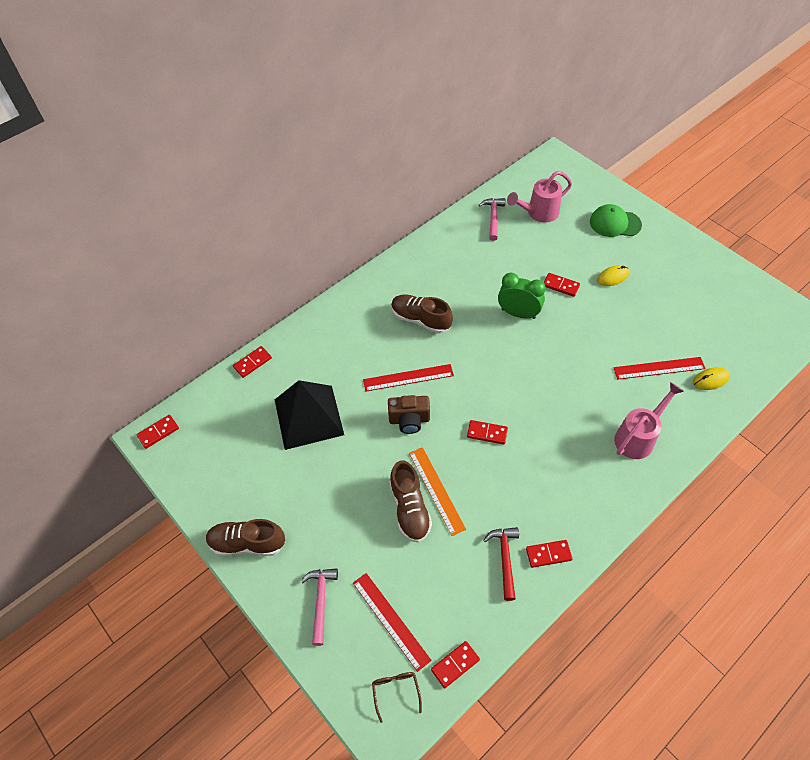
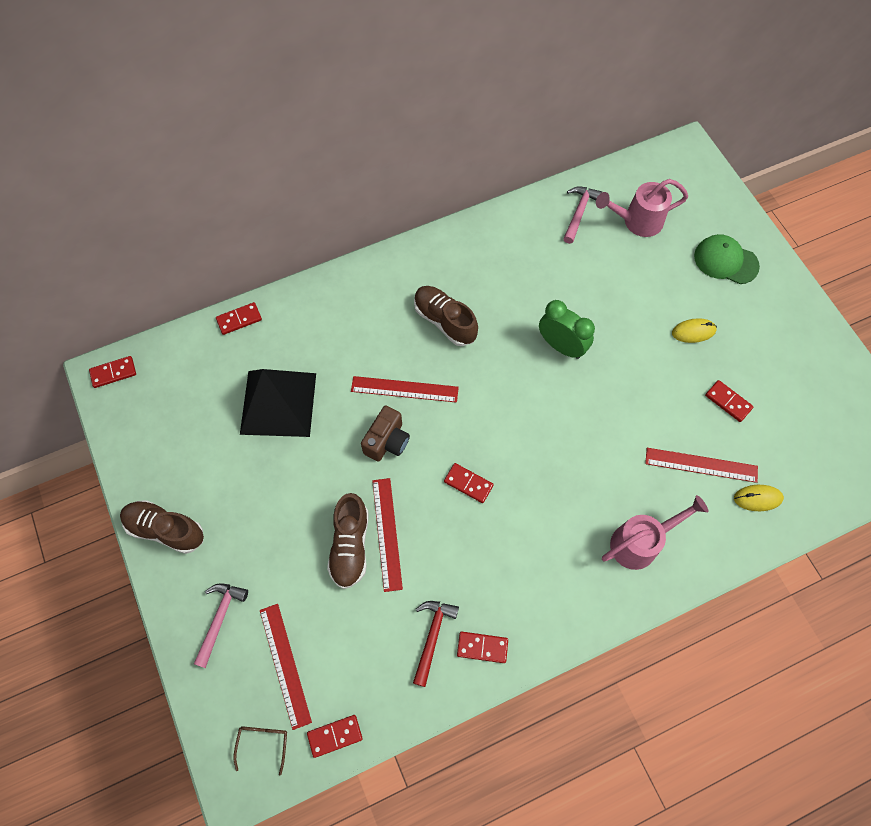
camera: 15 degrees right, 10 degrees up
(409, 420) = (387, 441): brown camera -> brown camera turned 75 degrees counterclockwise
(436, 490) = (387, 533): orange ruler -> red ruler
(561, 286) = (626, 325): red domino -> red domino (728, 402)

